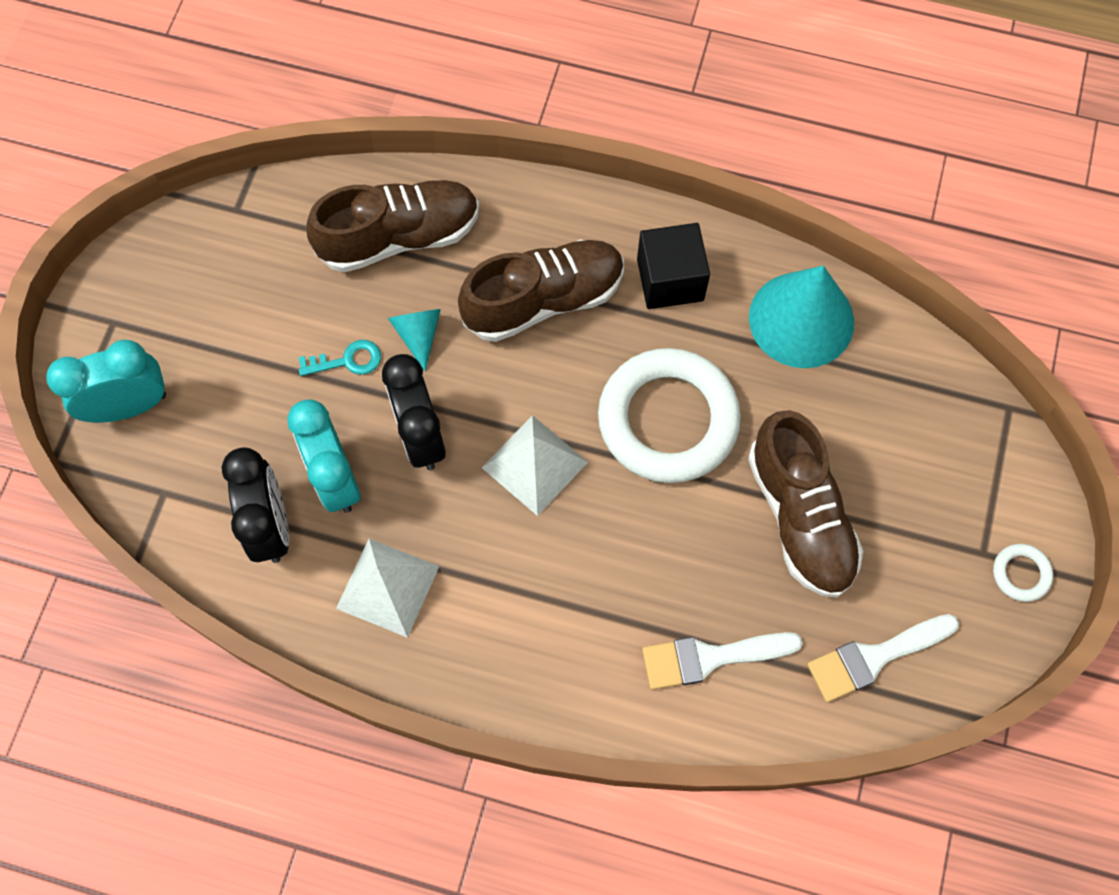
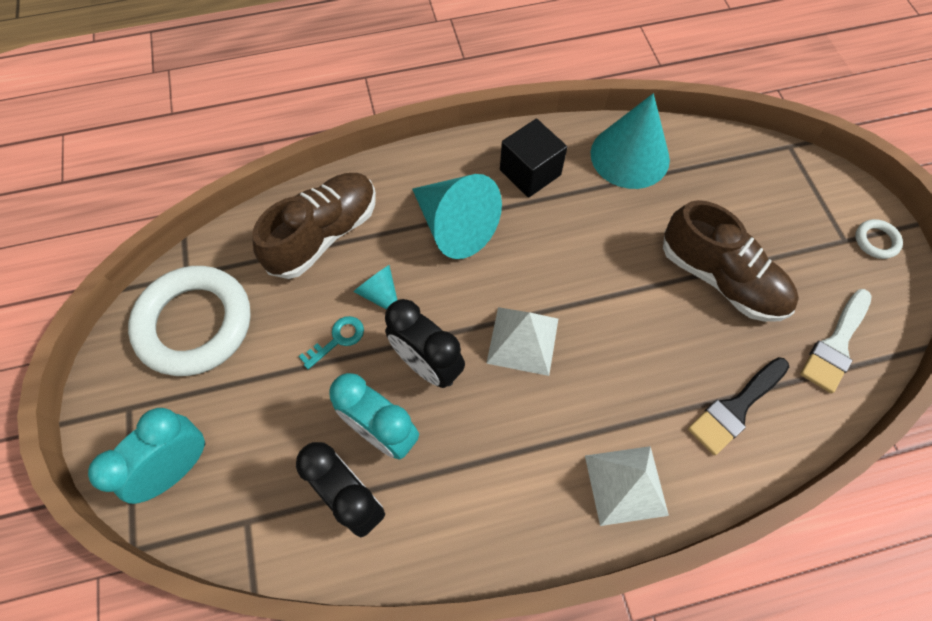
camera: 30 degrees left, 5 degrees down
(388, 587) = (474, 493): white pyramid -> white pyramid (626, 485)
(544, 300) = (454, 226): brown shoe -> turquoise cone
(668, 420) = (592, 261): white ring -> white ring (195, 324)
(710, 657) = (735, 408): white brush -> black brush

